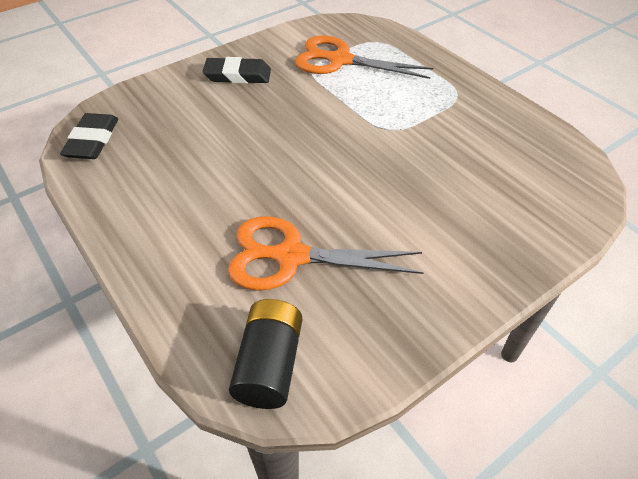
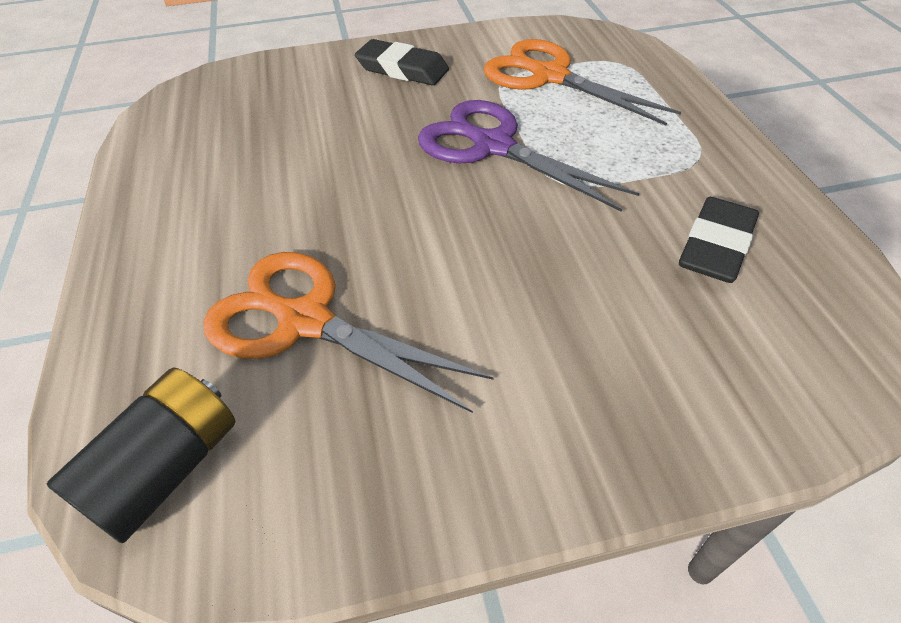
camera: 25 degrees right, 0 degrees up
(92, 140) = (183, 108): black eraser -> black eraser (715, 246)
(333, 116) = (492, 146): none -> purple scissors

